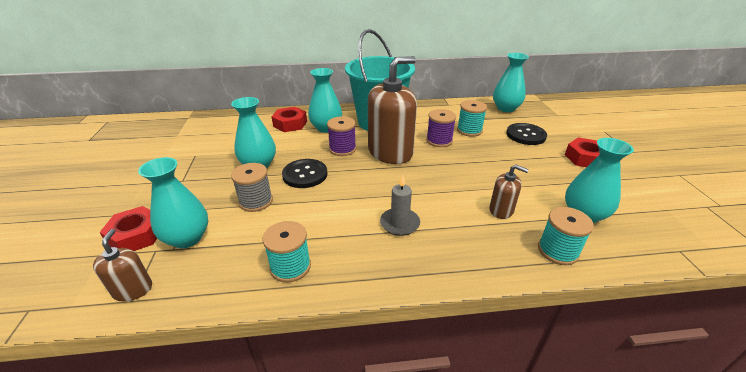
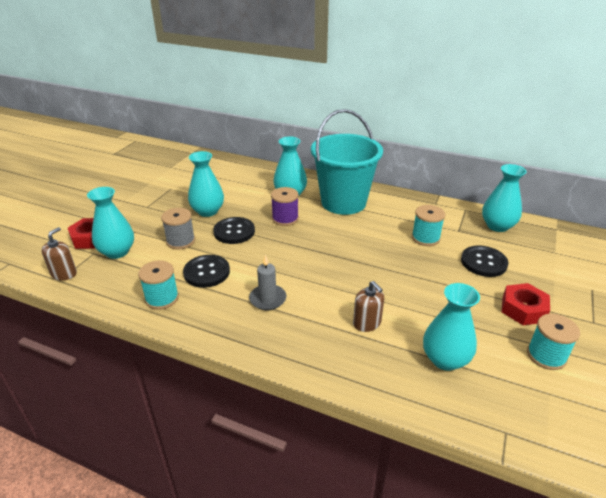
camera: 30 degrees right, 0 degrees up
(290, 124) = (263, 181): red nut -> none
(314, 221) = (206, 272): none -> black button
(390, 152) = (323, 235): brown soap dispenser -> none
(439, 141) = (382, 239): purple spool -> none
(558, 251) = (377, 377): turquoise spool -> turquoise spool (546, 355)

